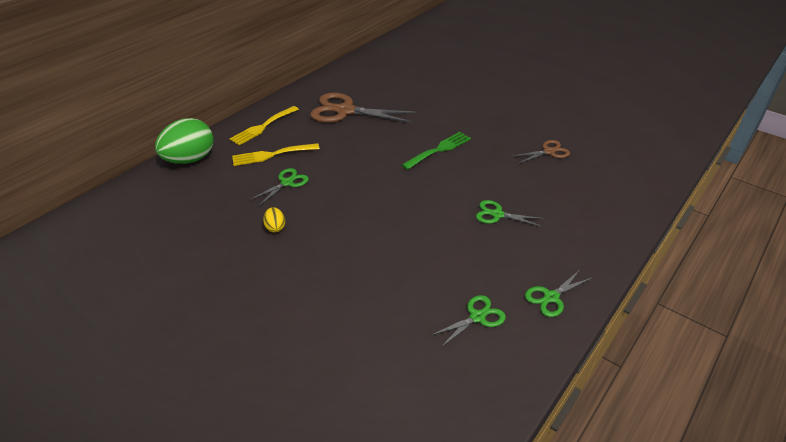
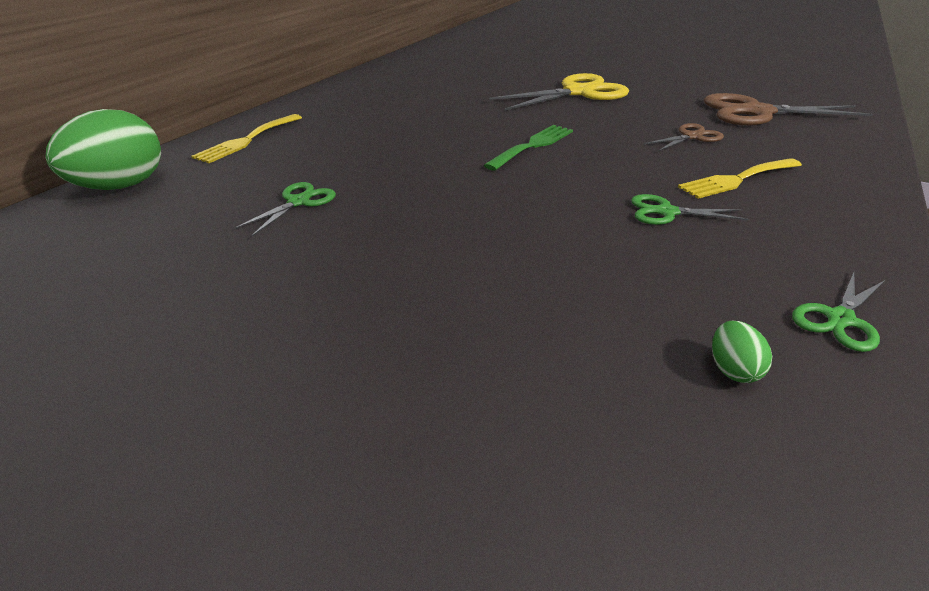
camera: 10 degrees left, 5 degrees down
(271, 155) = (266, 170): yellow fork -> yellow fork (737, 179)
(275, 227) = (287, 265): yellow egg -> none
(345, 111) = (374, 116): brown scissors -> brown scissors (756, 112)
(477, 317) = (732, 369): green scissors -> green egg
(491, 99) = (578, 92): none -> yellow scissors

